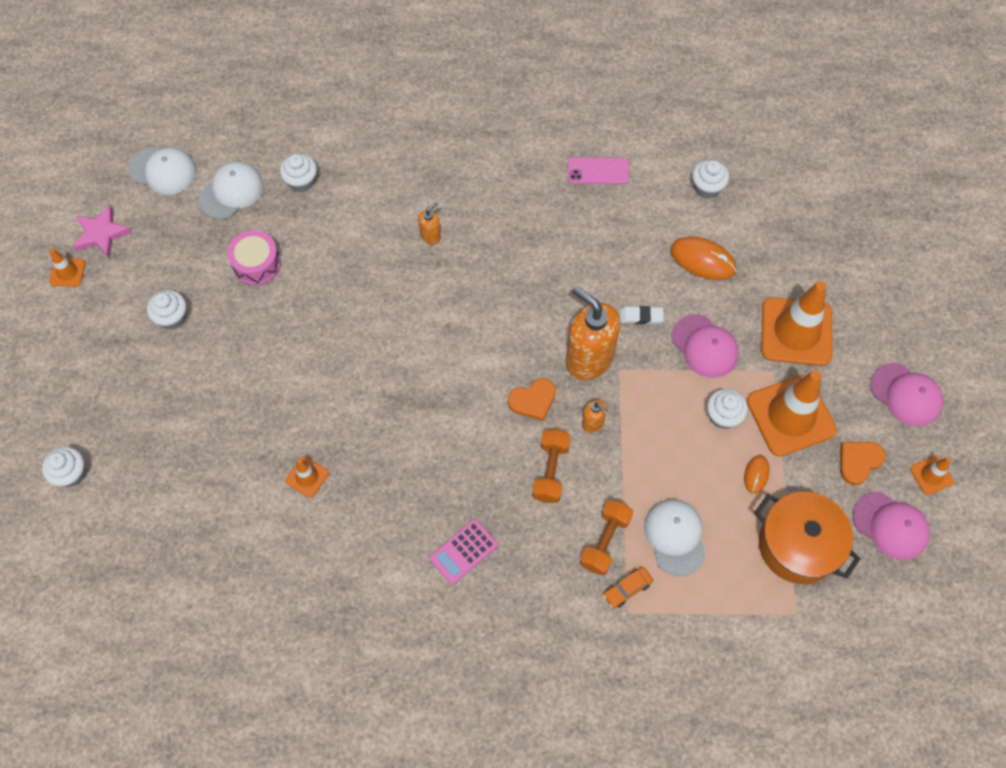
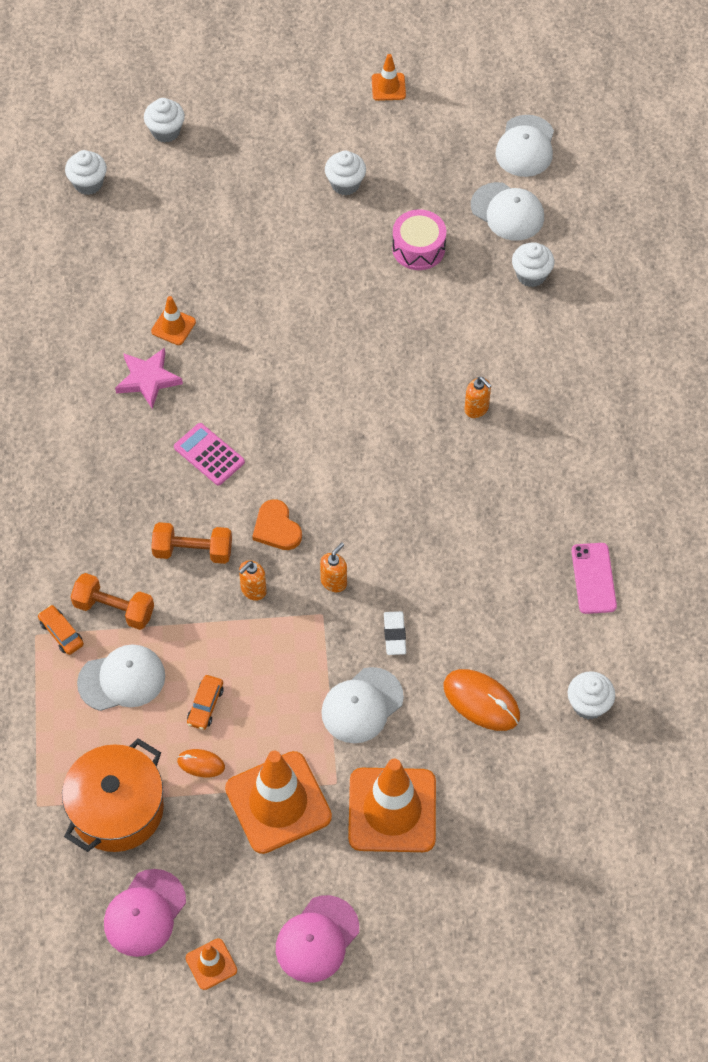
camera: 85 degrees right, 5 degrees down
(101, 234) = (438, 107): pink star -> pink star (148, 379)
(463, 551) = (98, 475): pink calculator -> pink calculator (209, 454)
(589, 358) = (334, 581): orange soap dispenser -> orange soap dispenser, size x0.45
(702, 260) = (481, 701): orange mouse -> orange mouse turned 75 degrees counterclockwise
(702, 468) = (205, 705): none -> orange car
(704, 346) = (362, 705): pink cap -> white cap
(723, 416) = (272, 727): white cupcake -> white cupcake (88, 183)
(859, 461) = (224, 879): orange heart -> none

